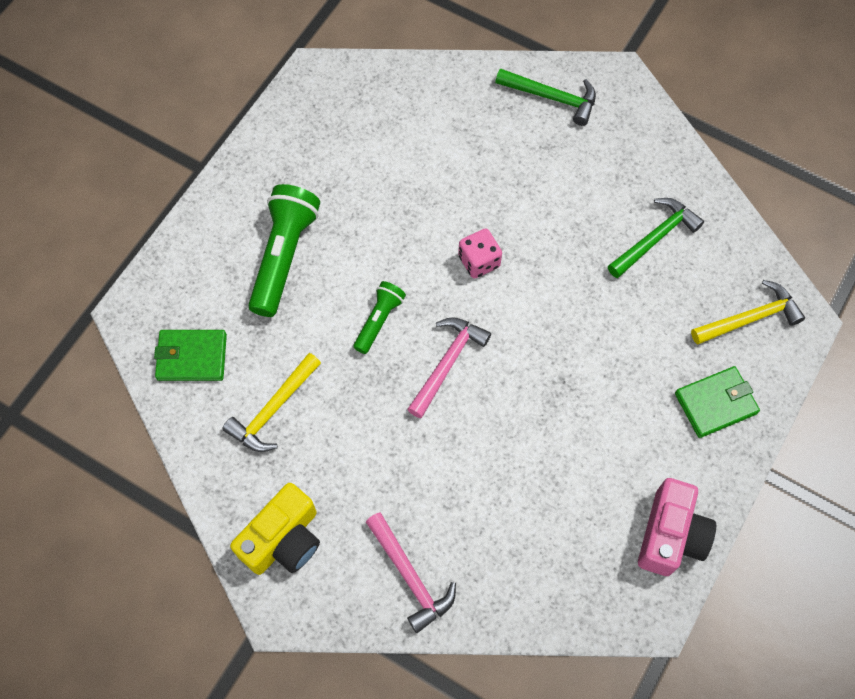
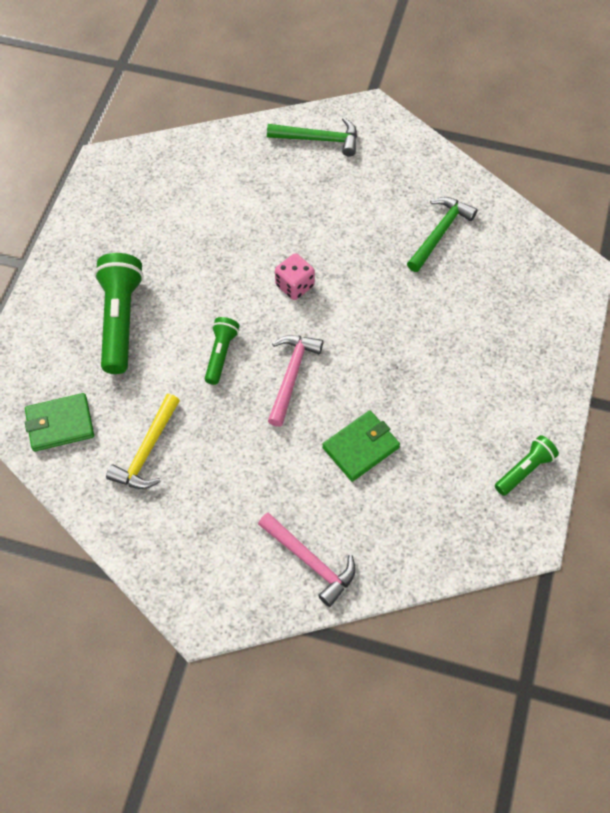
camera: 15 degrees left, 5 degrees down
(283, 539) = (187, 559): yellow camera -> none
(670, 535) = (524, 470): pink camera -> green flashlight
(715, 403) = (530, 354): green wallet -> green wallet (361, 447)
(750, 318) = (538, 279): yellow hammer -> none

